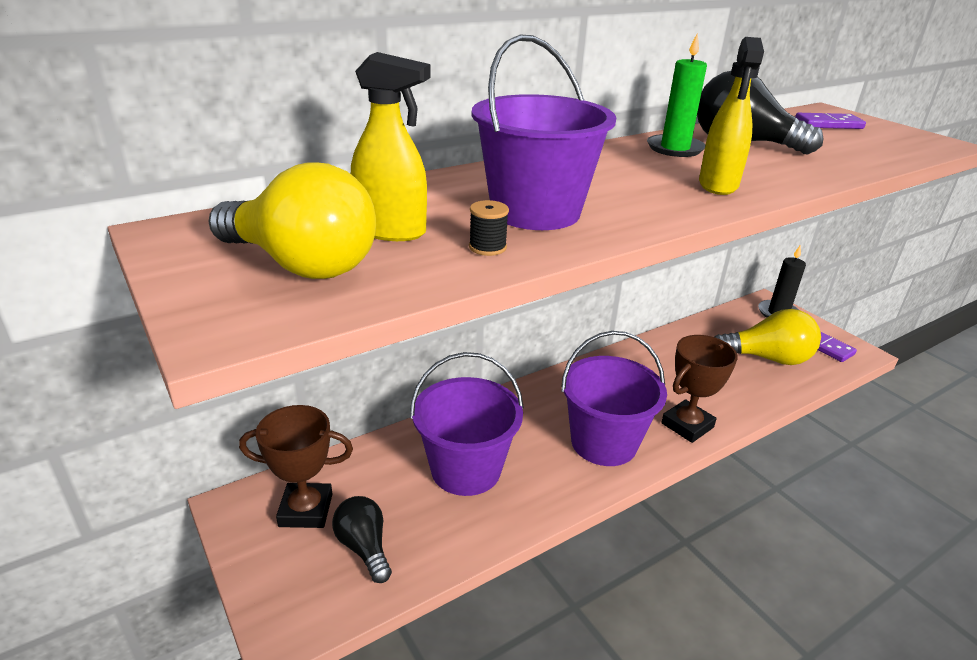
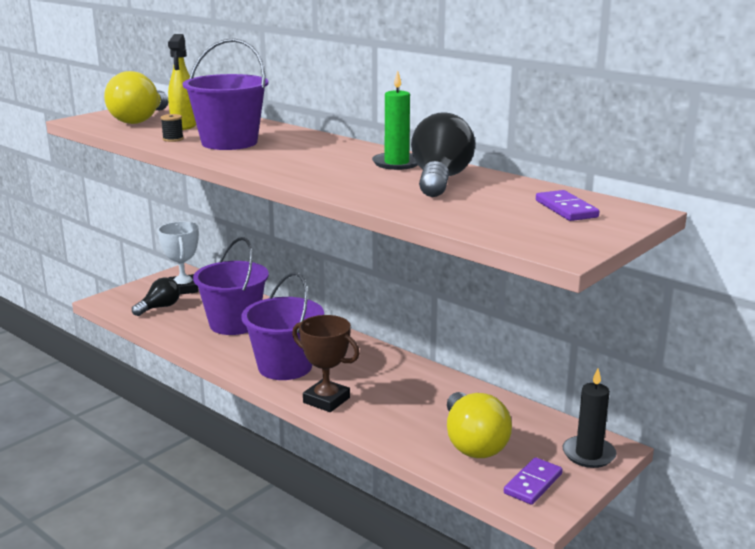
camera: 75 degrees right, 10 degrees down
(306, 510) = (183, 289): brown trophy -> white trophy
(718, 185) = (315, 174): yellow spray bottle -> none

